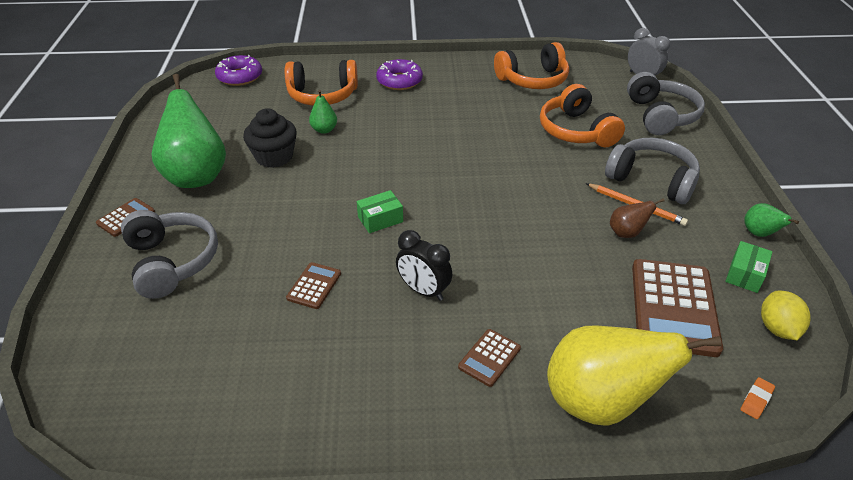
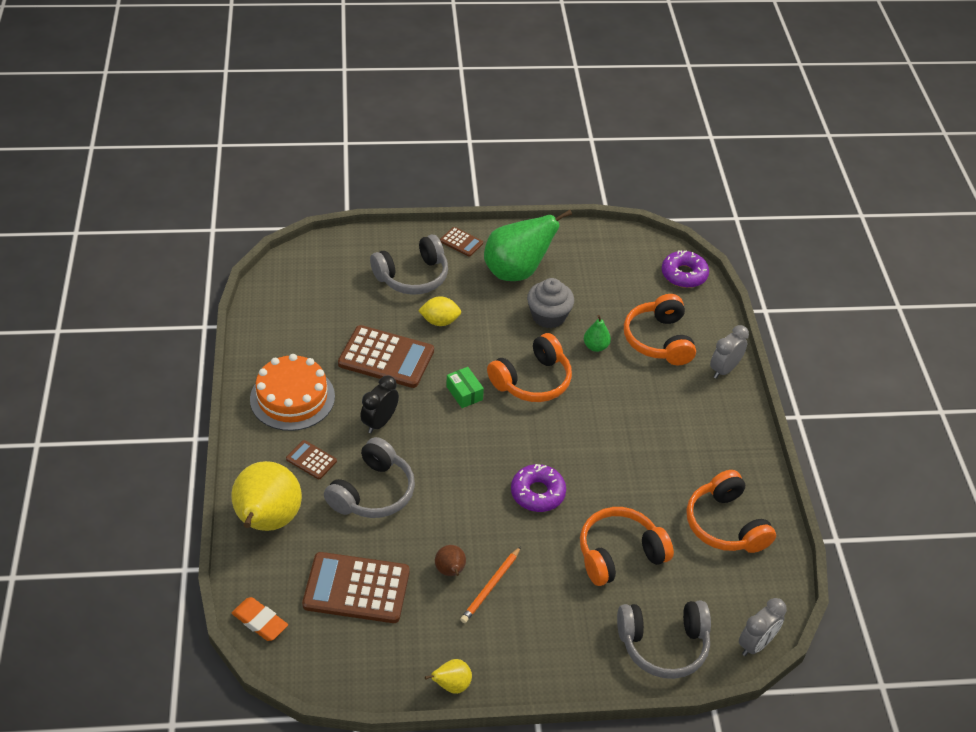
camera: 85 degrees right, 5 degrees up
(274, 157) = (548, 316): black cupcake -> grey cupcake
(314, 286) = (386, 357): brown calculator -> brown calculator, size x2.06
(364, 67) = (724, 369): none -> grey clock
(366, 171) = (532, 380): none -> orange headphones
(377, 385) = (292, 398): none -> orange cake
(399, 81) = (699, 401): purple donut -> purple donut (537, 493)
(652, 180) = (534, 609): grey headphones -> grey headphones (373, 492)
(745, 274) = (395, 655): green box -> none
(756, 400) = (260, 622): orange eraser -> orange eraser, size x1.72
(759, 234) = (451, 685): green pear -> yellow pear
(777, 328) = (329, 660): yellow lemon -> yellow lemon (440, 321)

